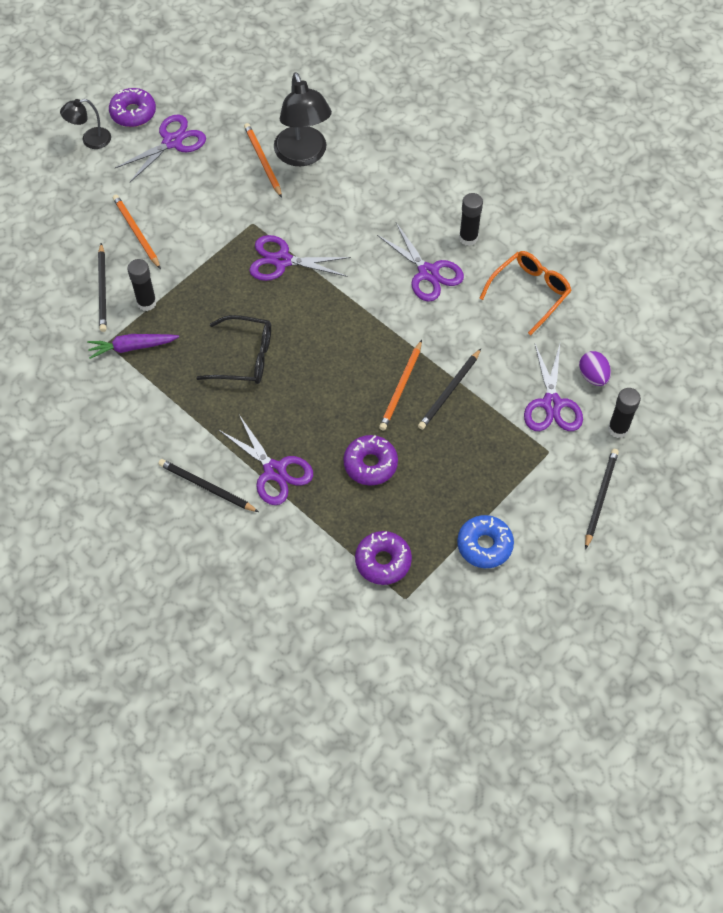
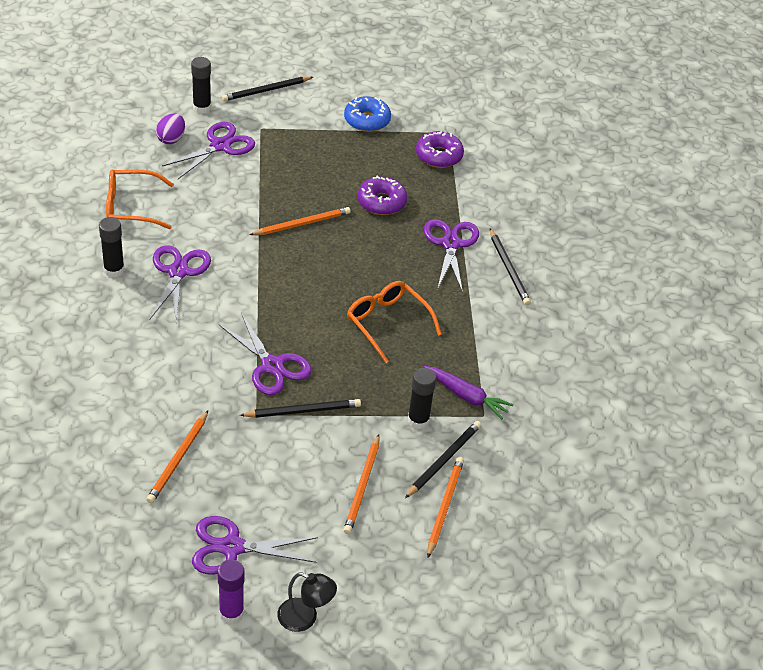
camera: 140 degrees left, 15 degrees down
(73, 261) = (444, 506): none -> orange pencil
(133, 113) = (231, 613): purple donut -> purple glue stick
(245, 357) = (387, 323): black glasses -> orange glasses
(303, 155) = (139, 435): black lamp -> none
(449, 391) = (273, 198): black pencil -> black pencil (303, 411)

